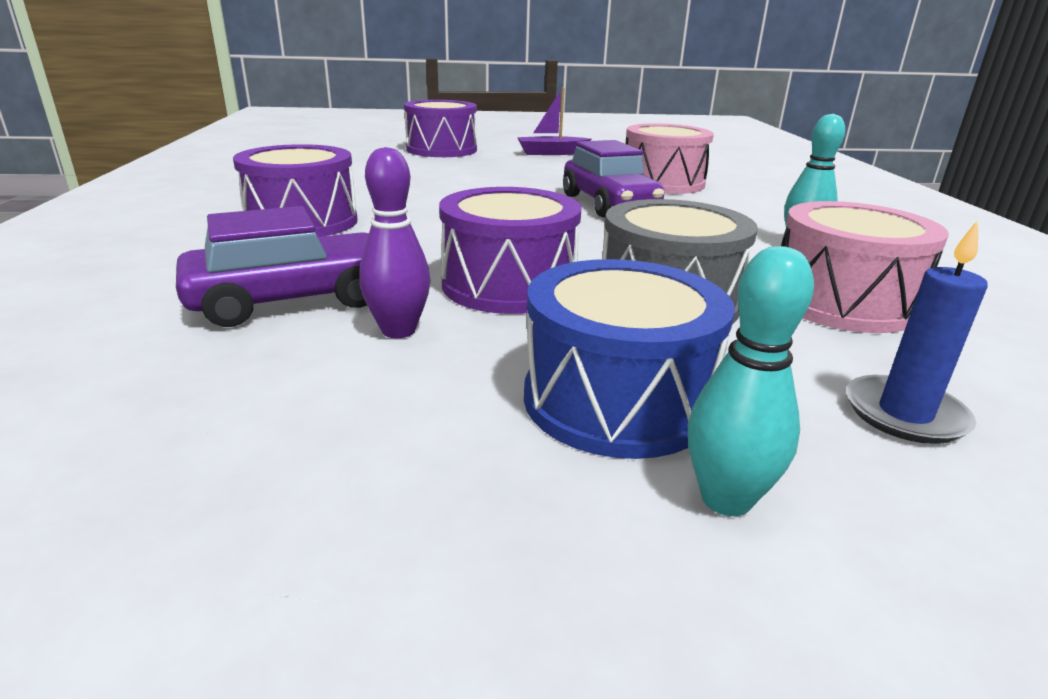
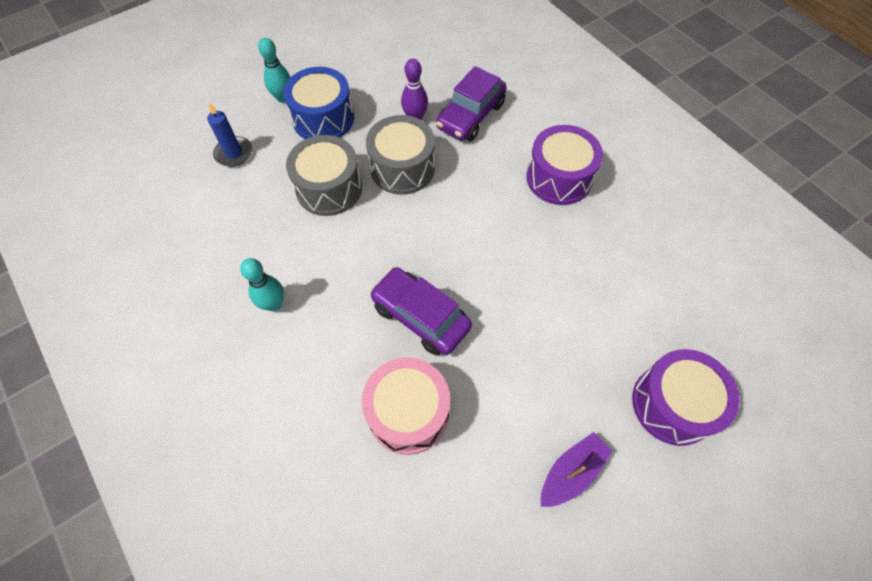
camera: 150 degrees right, 35 degrees up
(509, 285) = (402, 168): purple drum -> grey drum
(841, 302) = (251, 229): pink drum -> none

